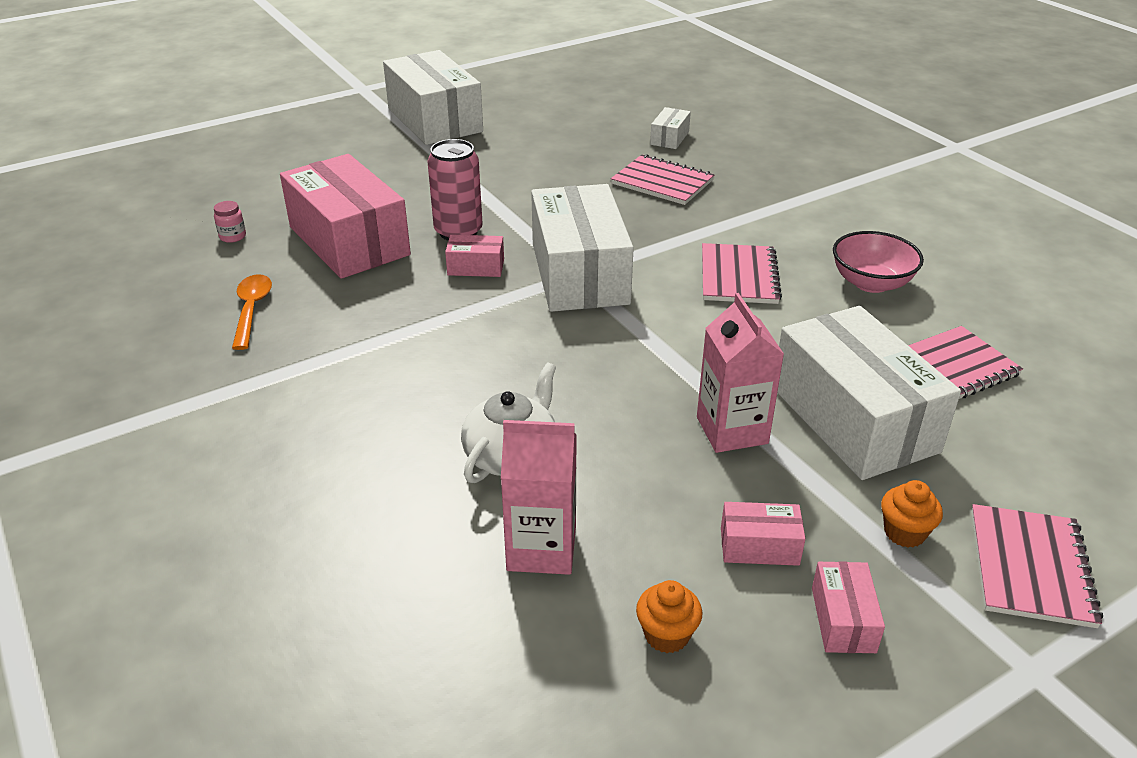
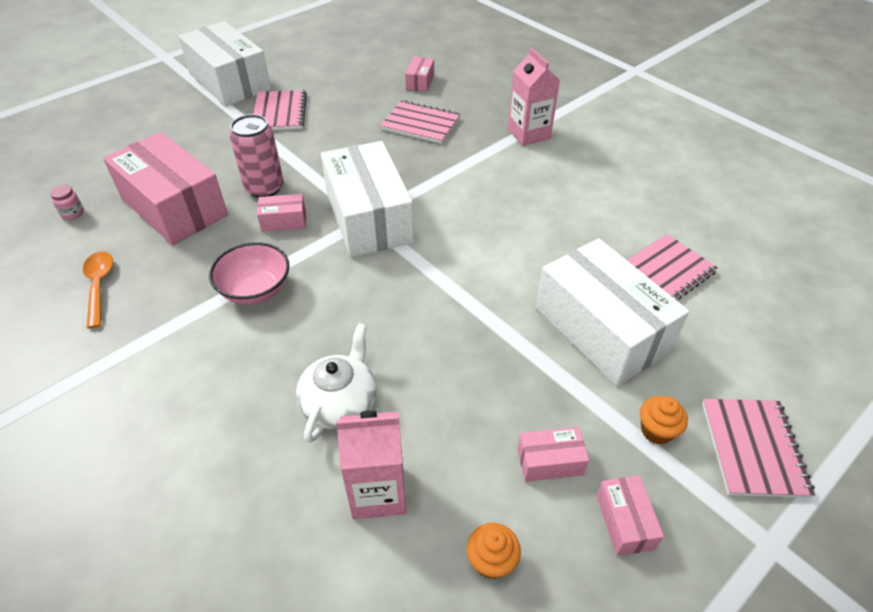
camera: 10 degrees left, 10 degrees up
(669, 138) = (420, 82): white box -> pink box
(732, 430) = (511, 353): pink carton -> pink carton (529, 134)
(738, 276) = (493, 206): pink notebook -> pink notebook (279, 112)
(871, 283) = (593, 201): pink bowl -> pink bowl (256, 290)

